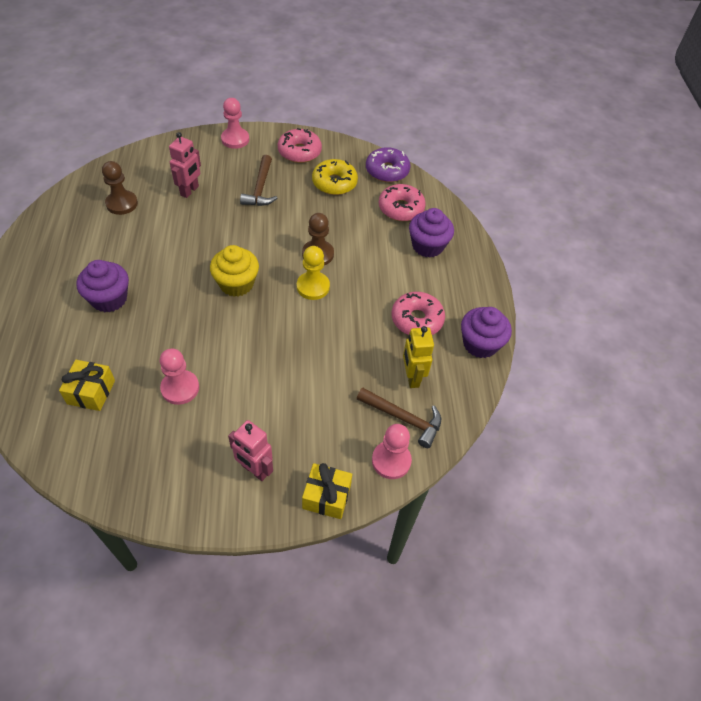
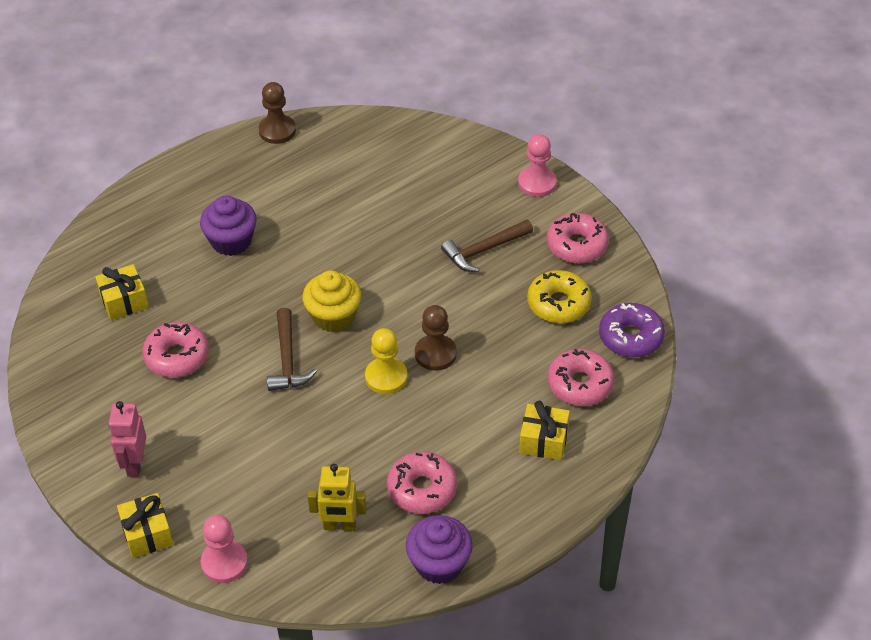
camera: 60 degrees right, 5 degrees down
(122, 204) = (353, 167): brown pawn -> brown pawn (277, 130)
(180, 388) = (177, 356): pink pawn -> pink donut
(190, 191) = (422, 201): pink robot -> none
(403, 418) = (282, 546): brown hammer -> brown hammer (287, 359)
(411, 377) = (339, 526): yellow robot -> yellow robot turned 135 degrees counterclockwise
(427, 246) = (543, 440): purple cupcake -> yellow gift

